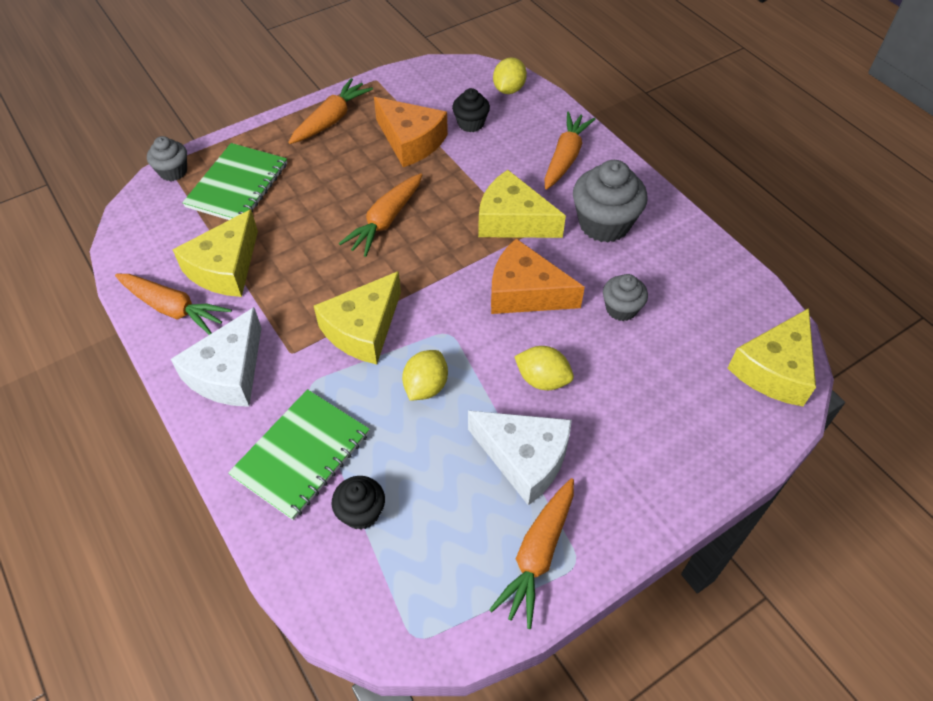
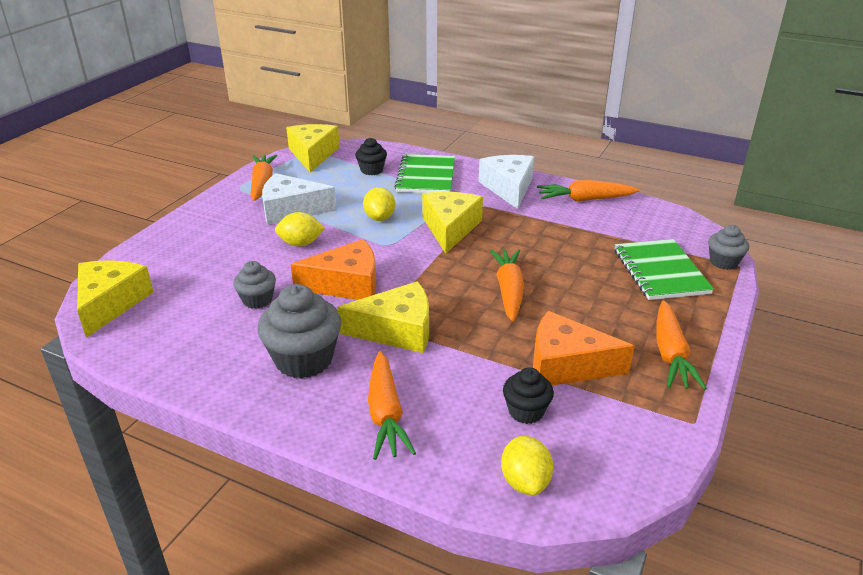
camera: 150 degrees right, 20 degrees down
(225, 268) = (586, 226): yellow cheese -> yellow cheese (312, 154)

